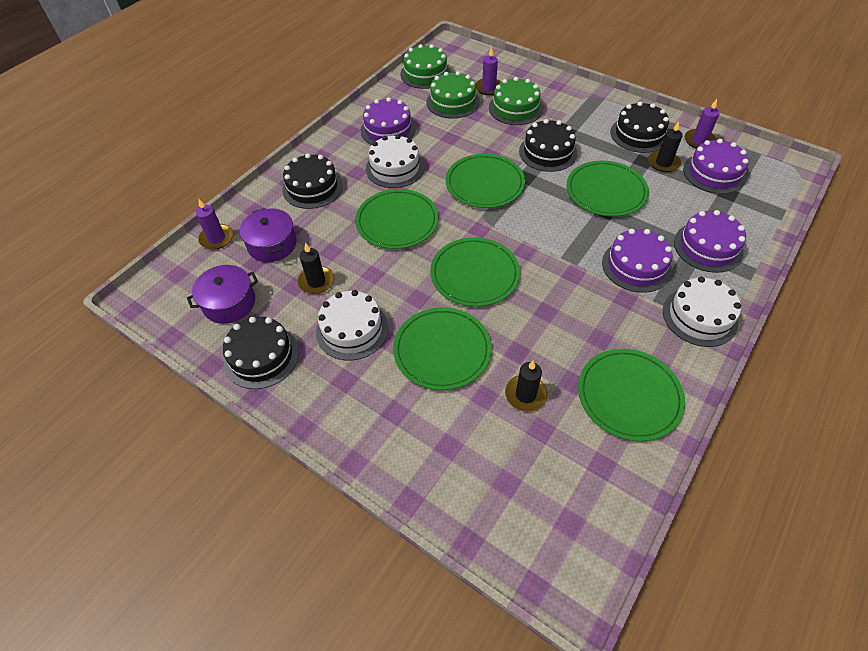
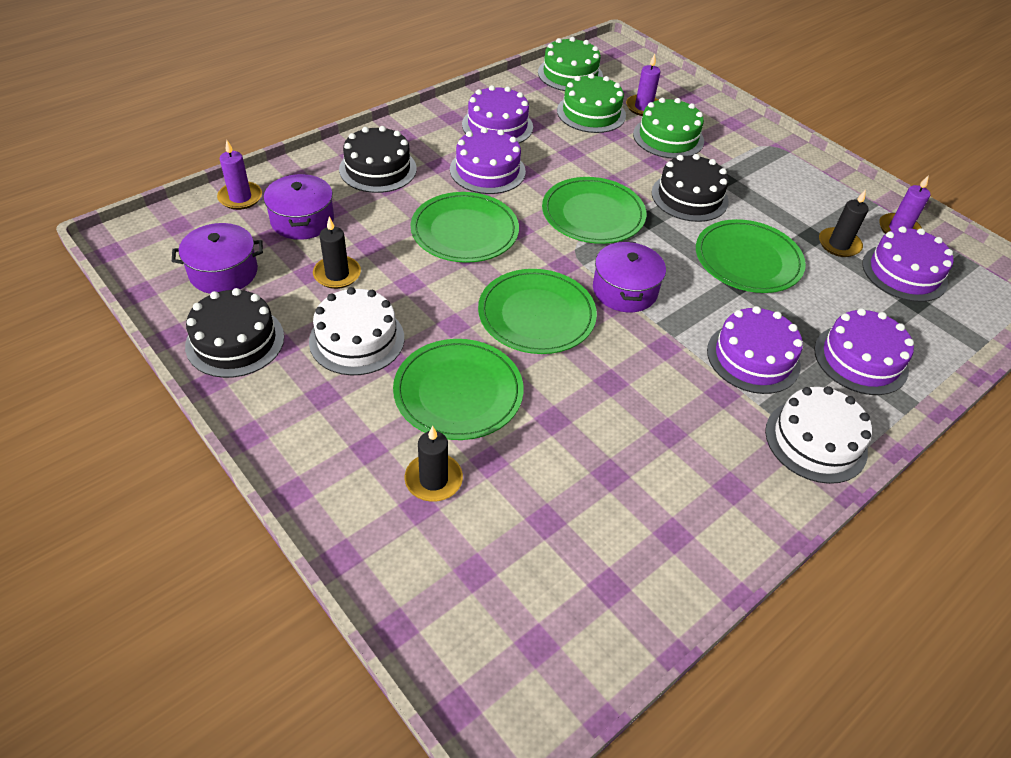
camera: 10 degrees right, 5 degrees down
(395, 168) = (487, 170): white cake -> purple cake
(525, 394) = (543, 473): black candle -> black candle (433, 479)
(529, 238) = (625, 290): none -> purple pot
(629, 396) = (680, 512): green plate -> none
(639, 134) = (819, 203): black cake -> none

